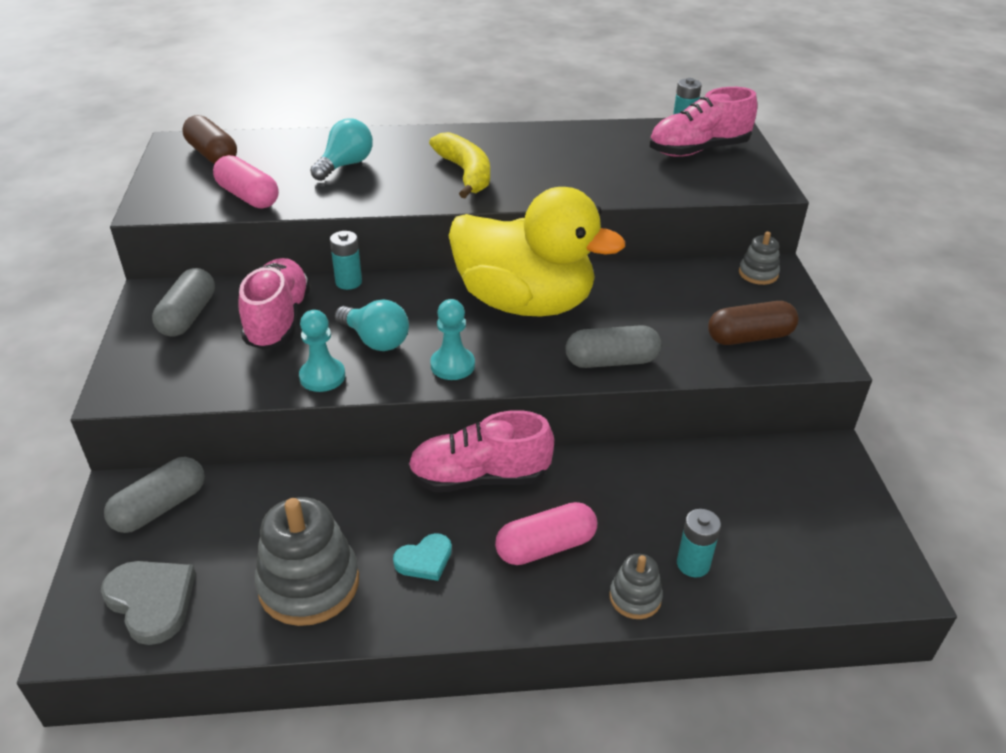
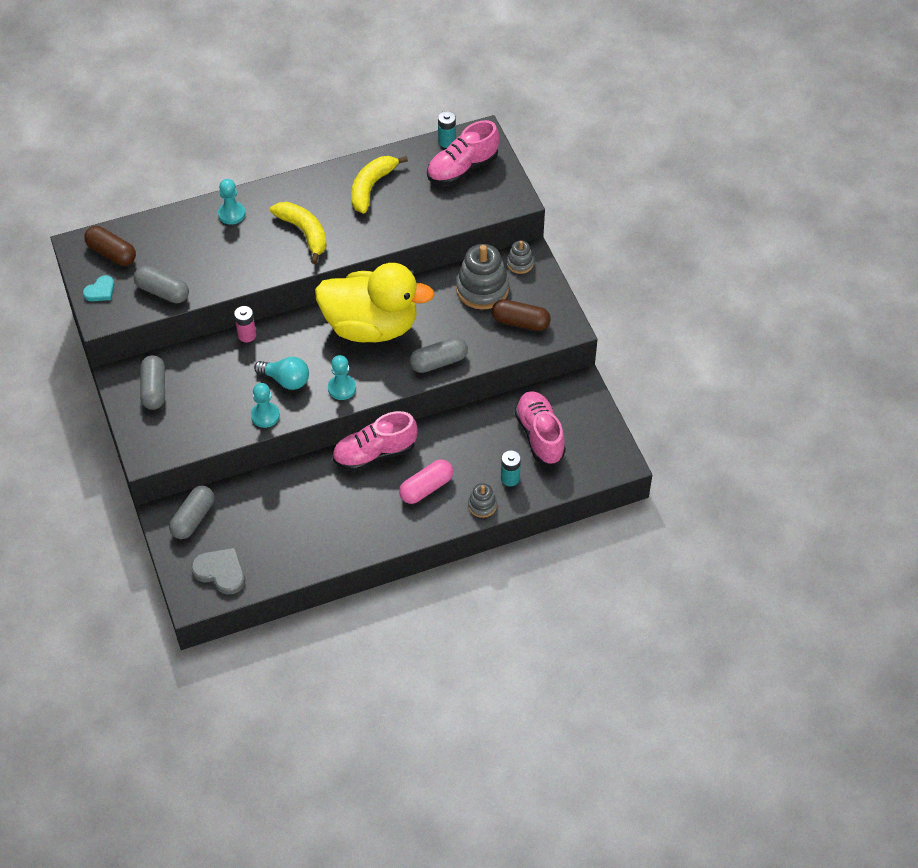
camera: 15 degrees left, 15 degrees up
(248, 196) = (163, 292): pink capsule -> grey capsule
(278, 320) = (215, 379): pink shoe -> pink shoe (540, 435)
(309, 584) = (302, 541): grey stacking toy -> grey stacking toy (482, 289)
(345, 165) = (215, 243): turquoise light bulb -> none
(348, 282) = (247, 335): turquoise battery -> pink battery
(382, 145) = (231, 214): none -> turquoise pawn
(424, 559) = (361, 512): turquoise heart -> turquoise heart (100, 291)
(572, 149) = (371, 187): none -> yellow banana
(749, 337) = (520, 322): brown capsule -> brown capsule turned 45 degrees clockwise

